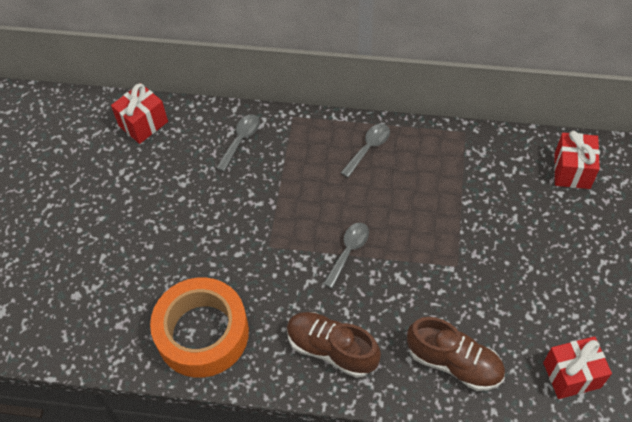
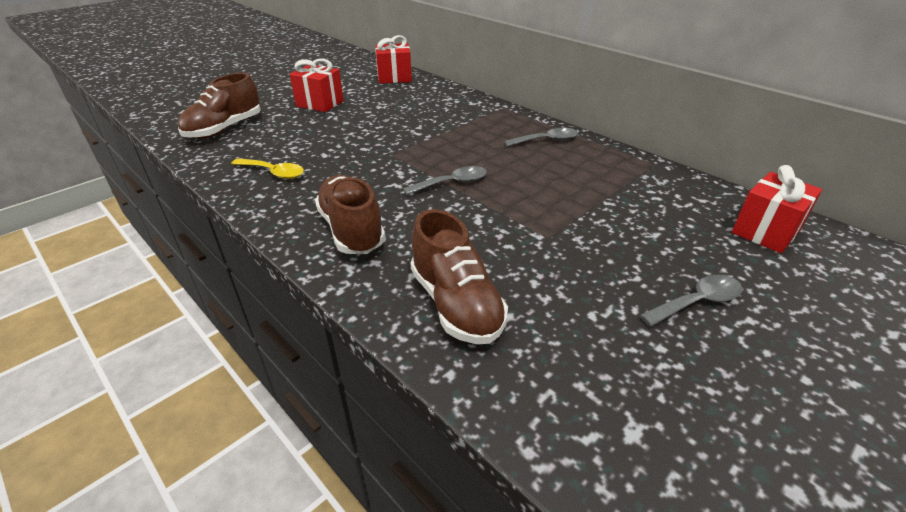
camera: 35 degrees right, 20 degrees down
(83, 310) = (225, 129): none -> brown shoe
(202, 333) = (273, 173): orange tape -> yellow spoon
(241, 140) = (448, 104): grey spoon -> grey spoon (697, 302)
(571, 375) = (598, 404): red gift -> red gift (320, 103)

